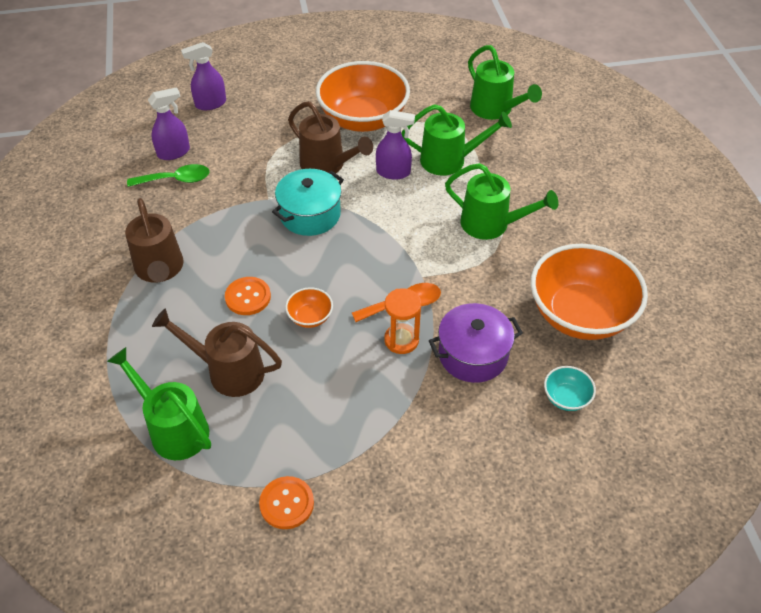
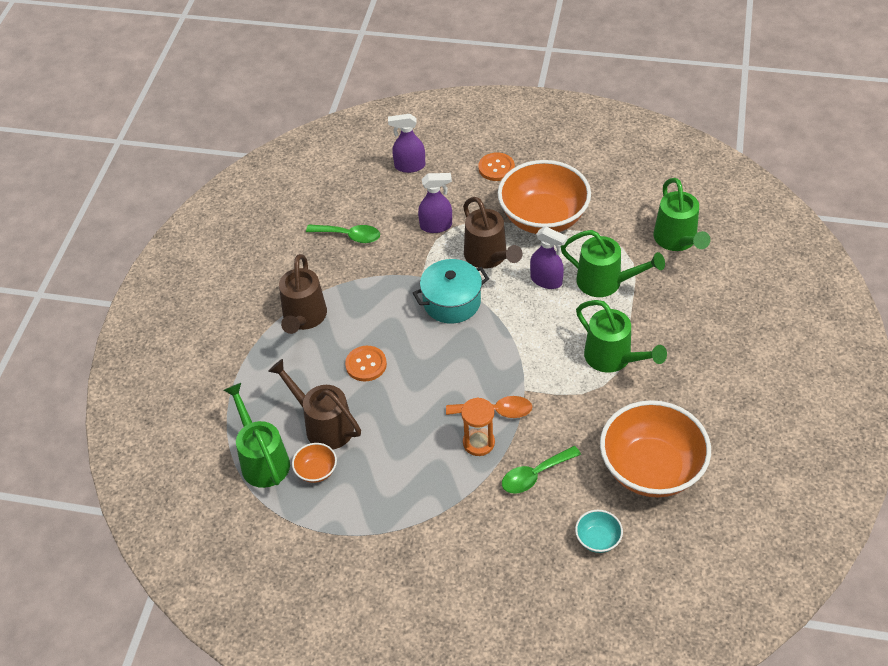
camera: 25 degrees right, 0 degrees up
(174, 152) = (358, 208): purple spray bottle -> purple spray bottle (436, 226)
(287, 503) = (324, 549): orange button -> orange button (496, 168)
(310, 317) = (410, 398): orange bowl -> orange bowl (316, 471)
(473, 355) = (534, 475): purple pot -> green spoon

